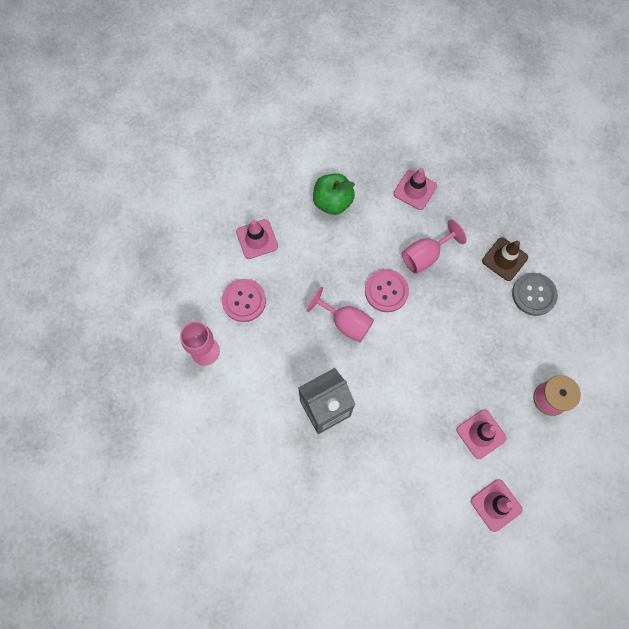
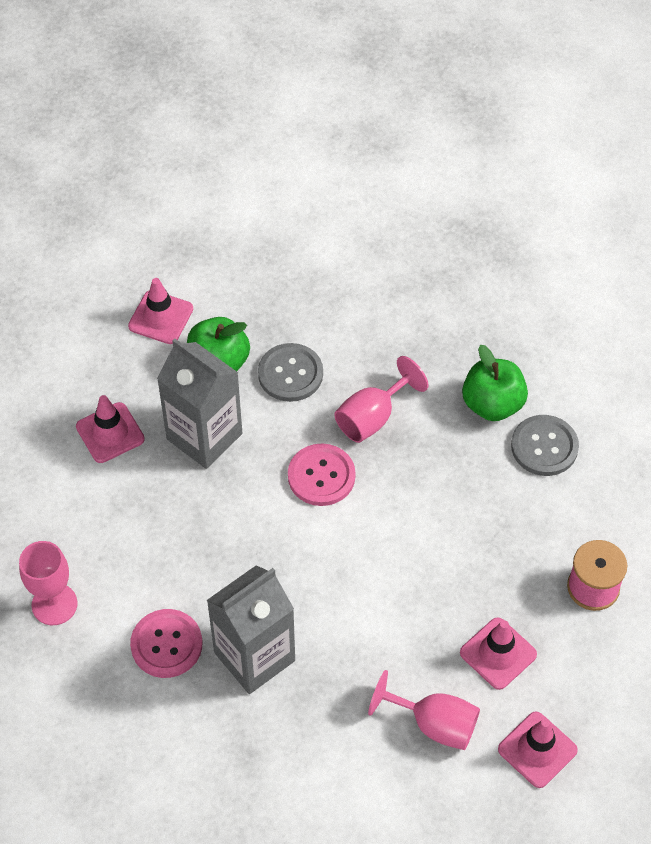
camera: 10 degrees left, 15 degrees down
(244, 301) = (104, 523): pink button -> pink button (166, 644)
(316, 251) = (204, 436): none -> grey carton
(345, 322) = (266, 530): pink goblet -> pink goblet (434, 724)
(377, 217) = (290, 374): none -> grey button
(415, 190) = (341, 328): pink traffic cone -> pink traffic cone (161, 317)
(504, 259) = (492, 404): brown traffic cone -> green apple

